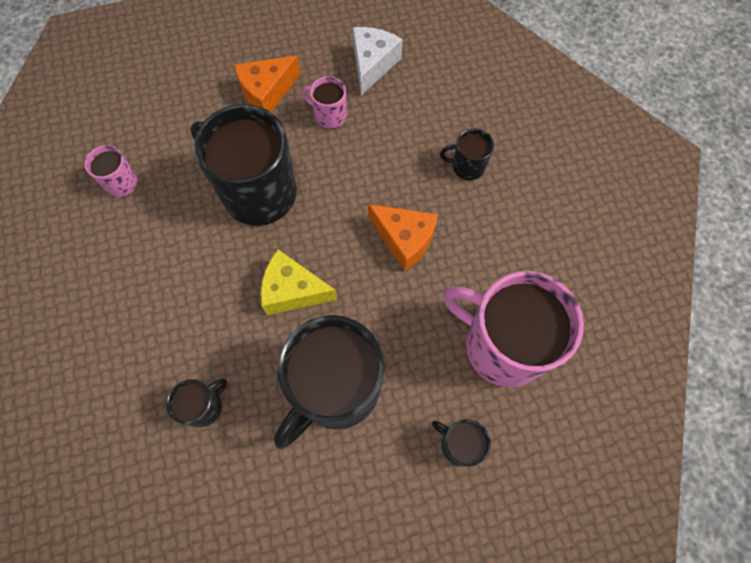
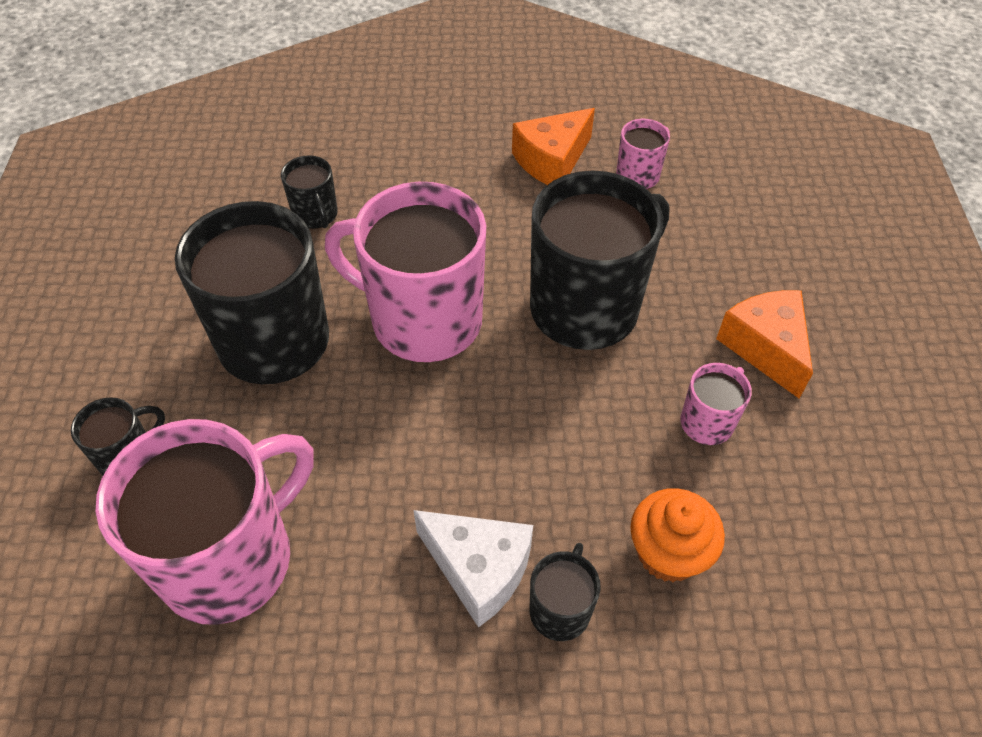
camera: 105 degrees right, 15 degrees down
(293, 291) = (423, 320): yellow cheese -> pink mug
(372, 64) = (811, 511): white cheese -> white cheese (479, 569)
(404, 239) = (452, 472): orange cheese -> orange cheese (552, 161)
(418, 124) = (668, 553): none -> orange cupcake

